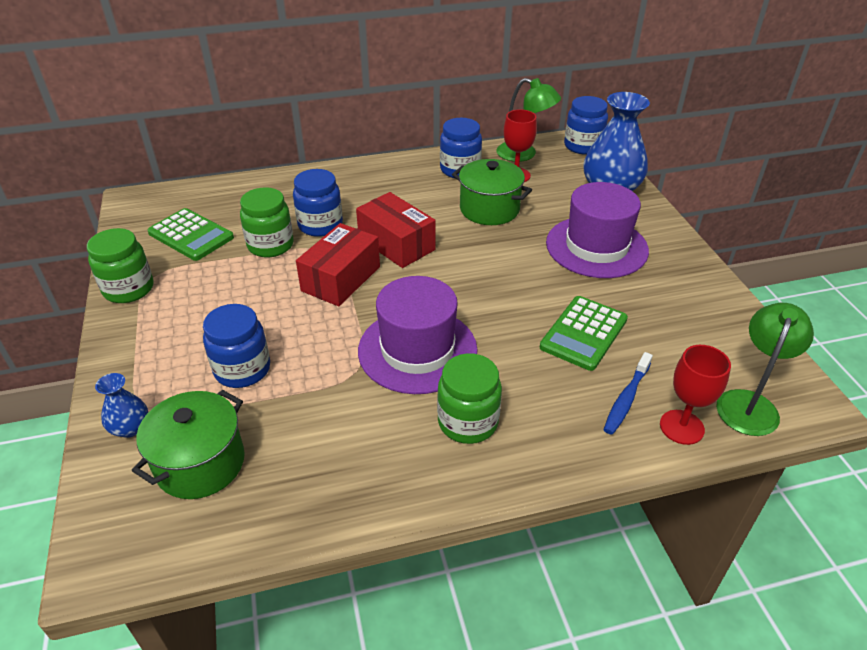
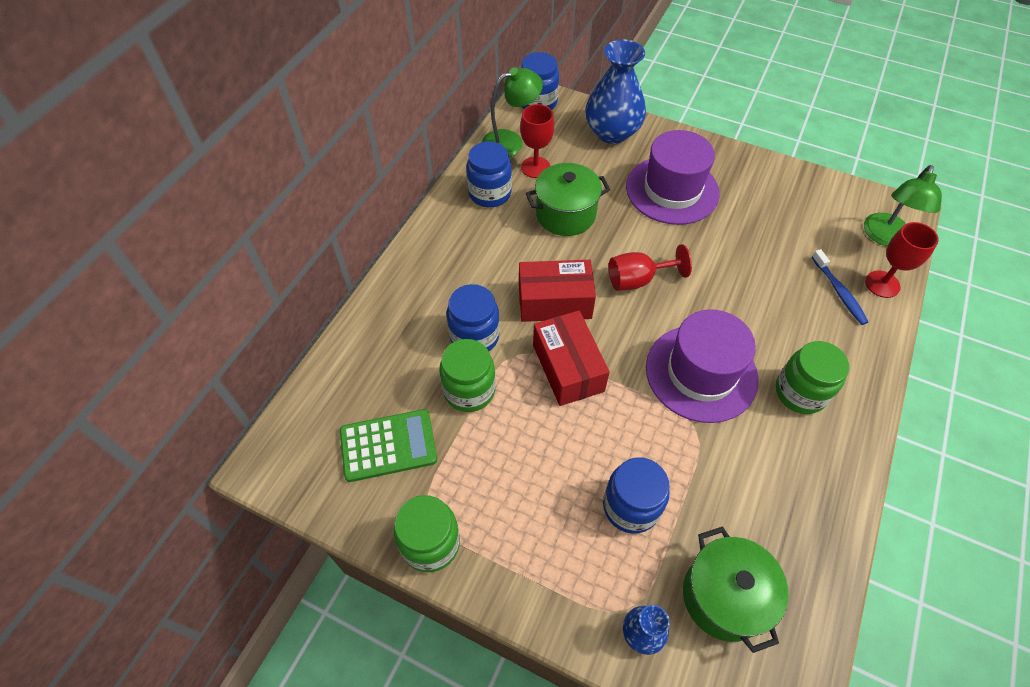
camera: 50 degrees left, 15 degrees up
(472, 273) = (637, 280): none -> red goblet
(584, 333) = (760, 266): green calculator -> none
(750, 403) = (884, 237): green lamp -> green lamp turned 135 degrees counterclockwise

